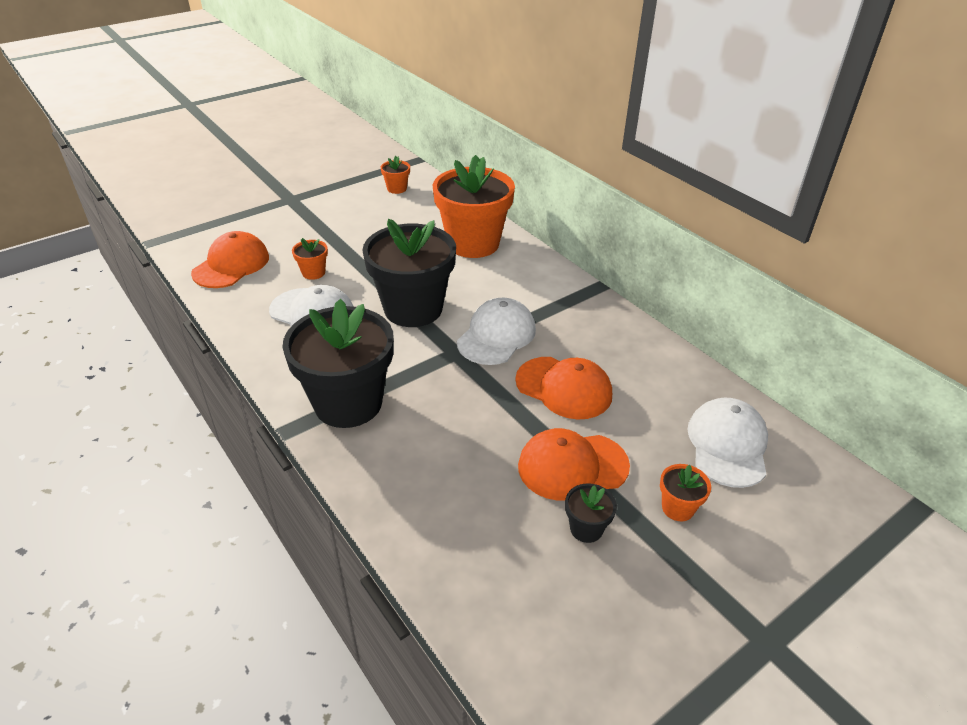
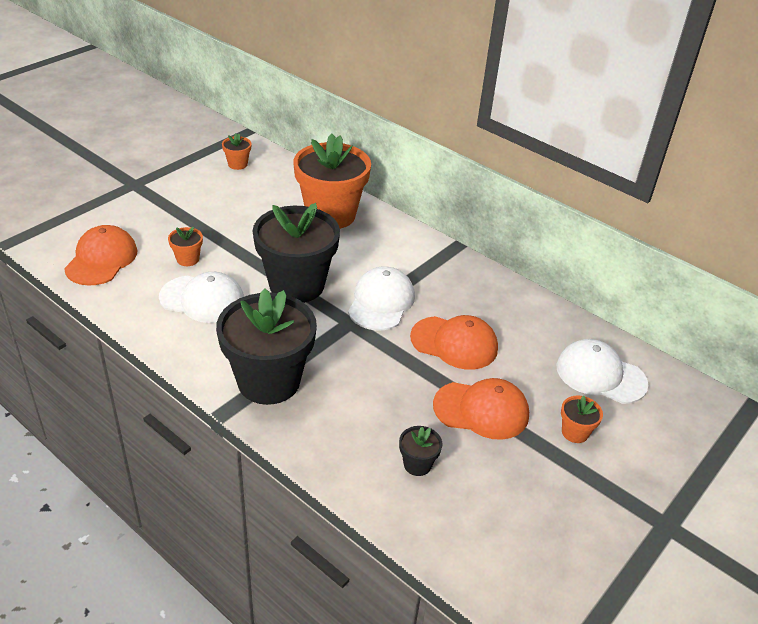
camera: 15 degrees left, 0 degrees up
(572, 466) = (481, 410): orange cap -> orange cap turned 150 degrees counterclockwise
(586, 529) = (507, 460): black flower pot -> black flower pot (417, 464)
(727, 445) = (600, 375): white cap -> white cap turned 60 degrees counterclockwise

